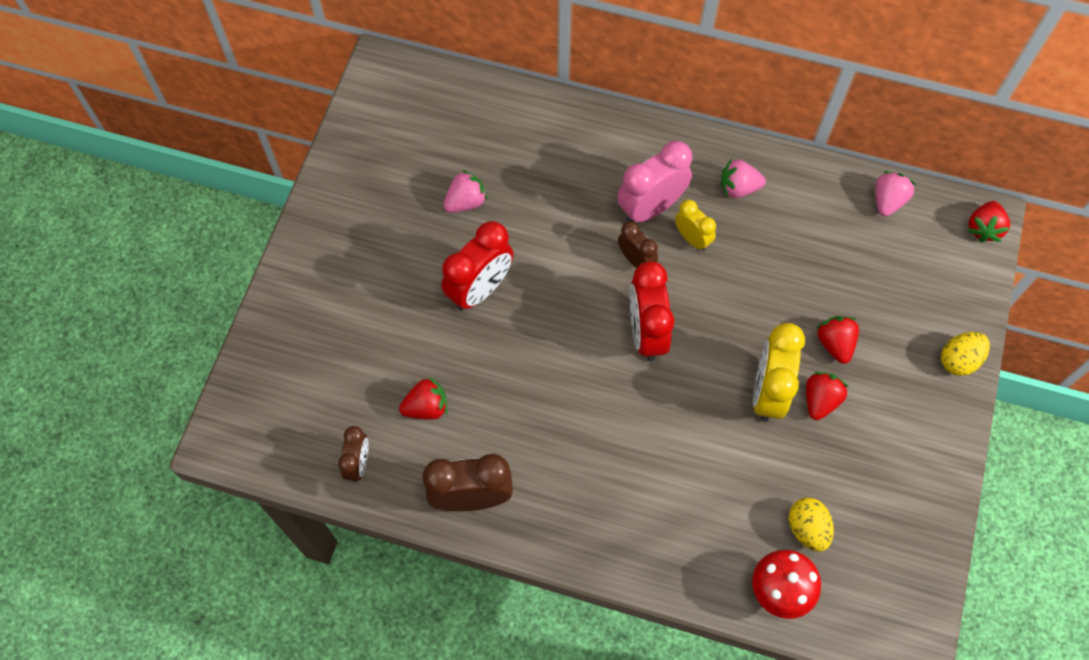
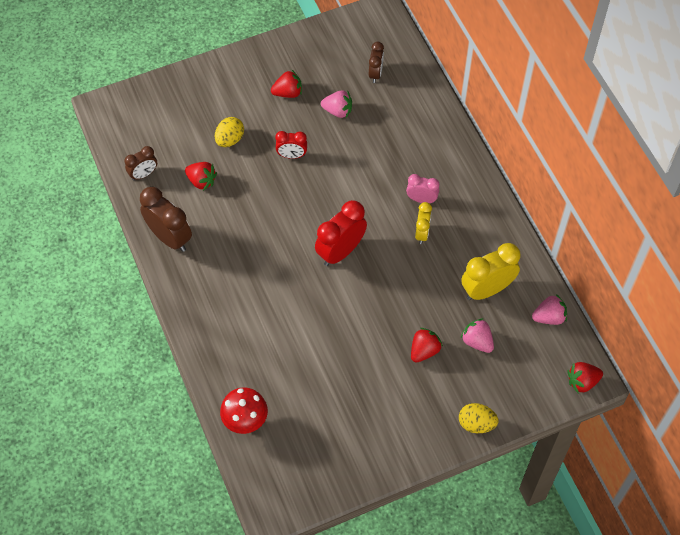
camera: 50 degrees right, 5 degrees down
(480, 289) = (292, 155): red clock -> red clock, size x0.58
(636, 260) = (381, 215): brown clock -> brown clock (375, 73)
(650, 208) = (421, 199): pink clock -> pink clock, size x0.58
(738, 188) = (479, 234): pink strawberry -> pink strawberry (477, 341)
(768, 392) = (360, 336): yellow clock -> yellow clock (487, 289)
(807, 529) = (294, 411): yellow egg -> yellow egg (230, 139)
(820, 400) = (380, 366): red strawberry -> red strawberry (288, 93)

